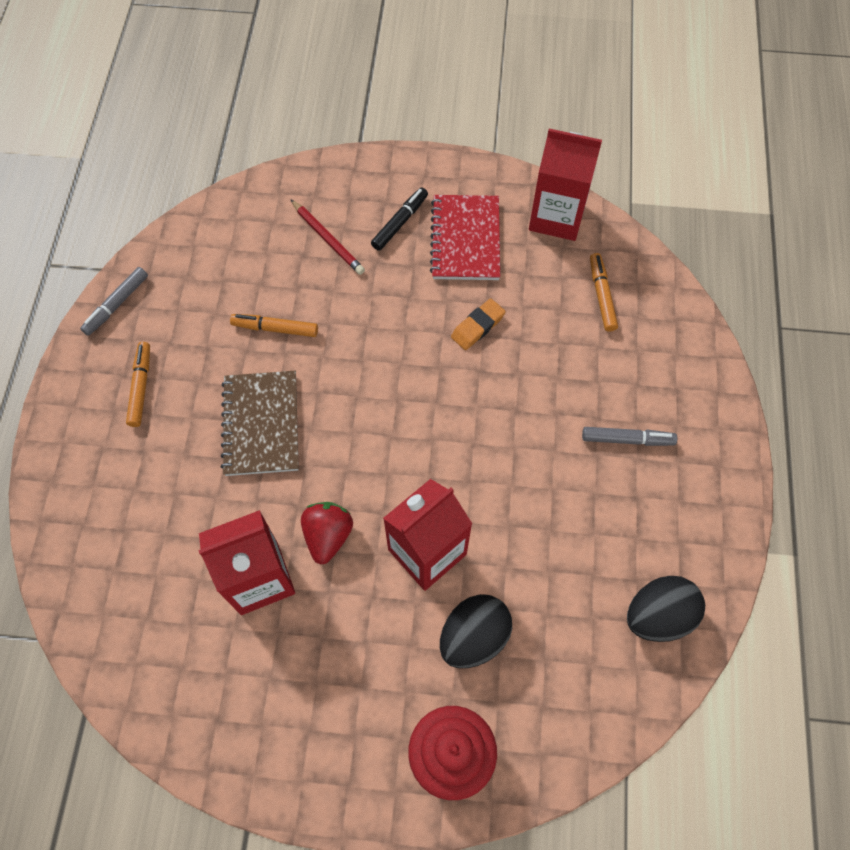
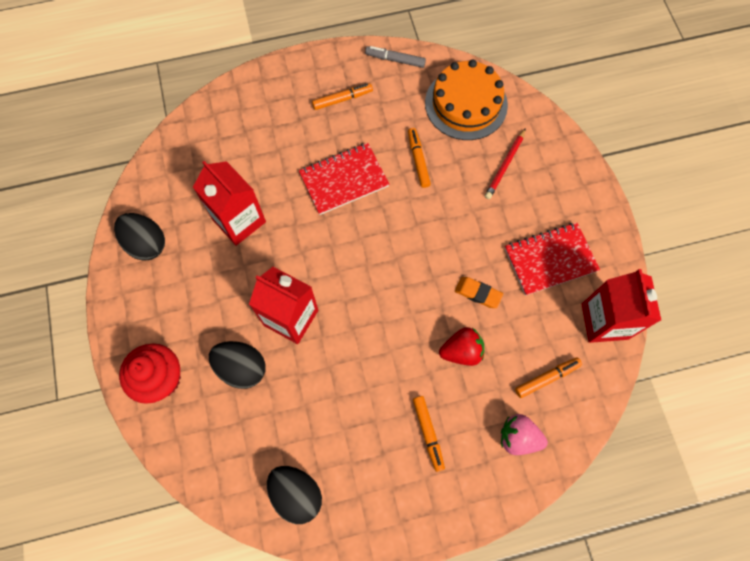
camera: 70 degrees right, 5 degrees up
(224, 249) = (466, 104): none -> orange cake
(236, 723) = (146, 244): none -> black egg
(261, 424) = (344, 180): brown notebook -> red notebook
(328, 536) = (281, 251): red strawberry -> red strawberry (461, 351)
(400, 222) = (543, 208): black marker -> none
(627, 439) = (428, 433): grey marker -> orange marker
(659, 348) = (518, 437): none -> pink strawberry

